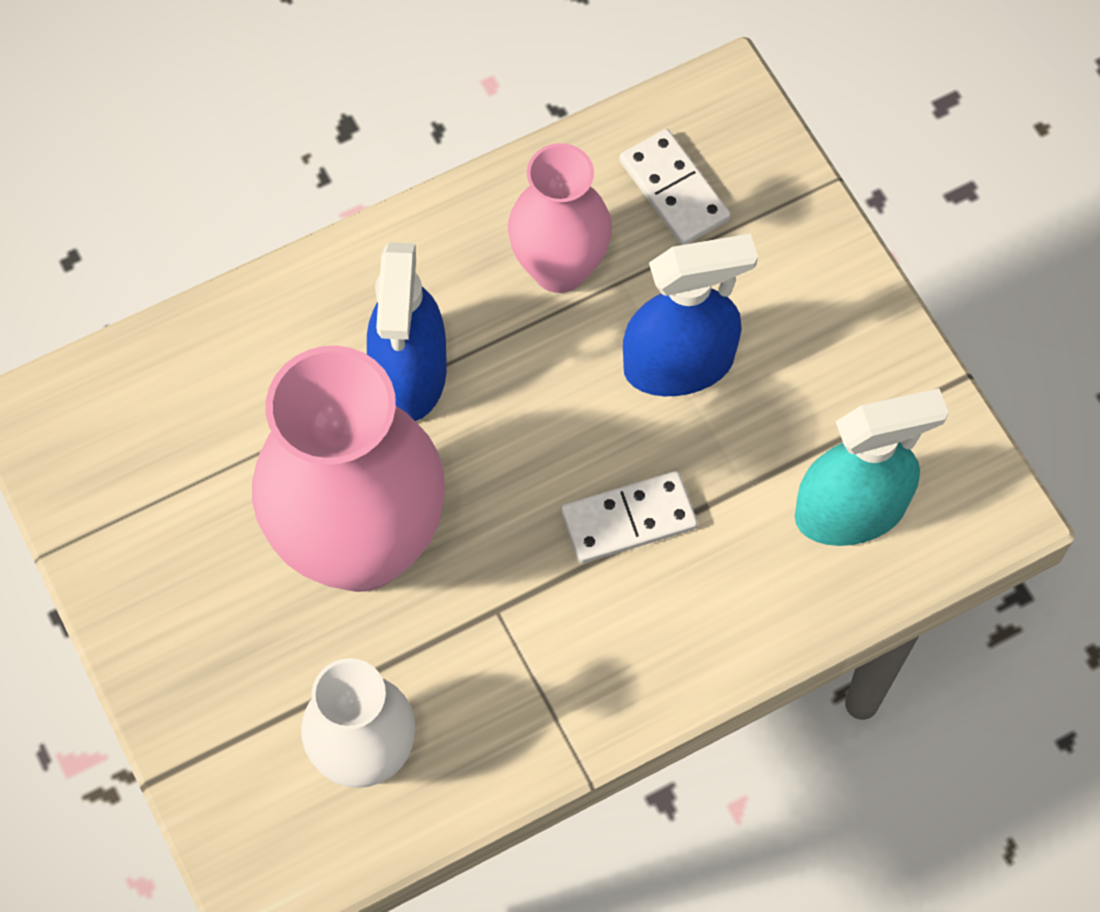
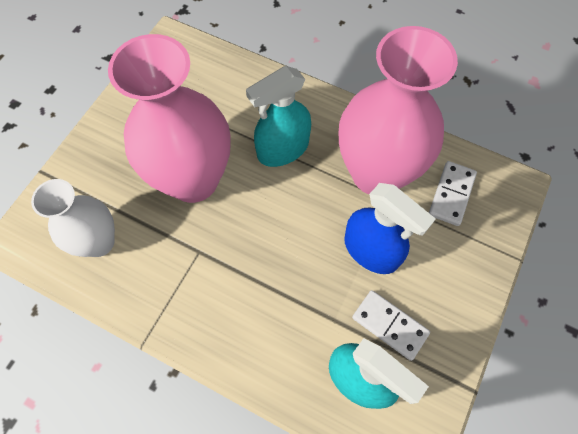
camera: 55 degrees right, 0 degrees up
(409, 374) = (282, 149): blue spray bottle -> turquoise spray bottle
(559, 268) = (376, 173): pink vase -> pink vase, size x1.71
(628, 519) = (280, 278): white domino -> white domino (390, 325)

